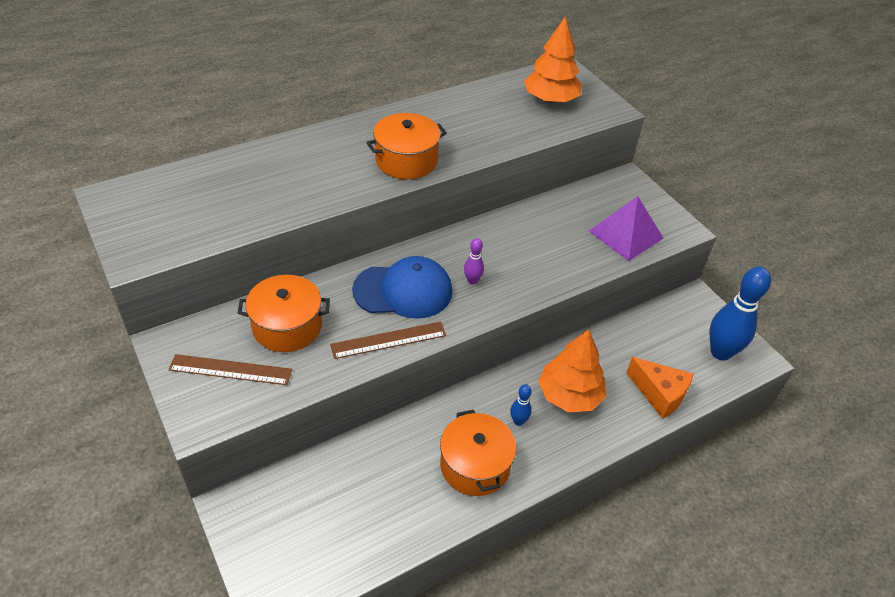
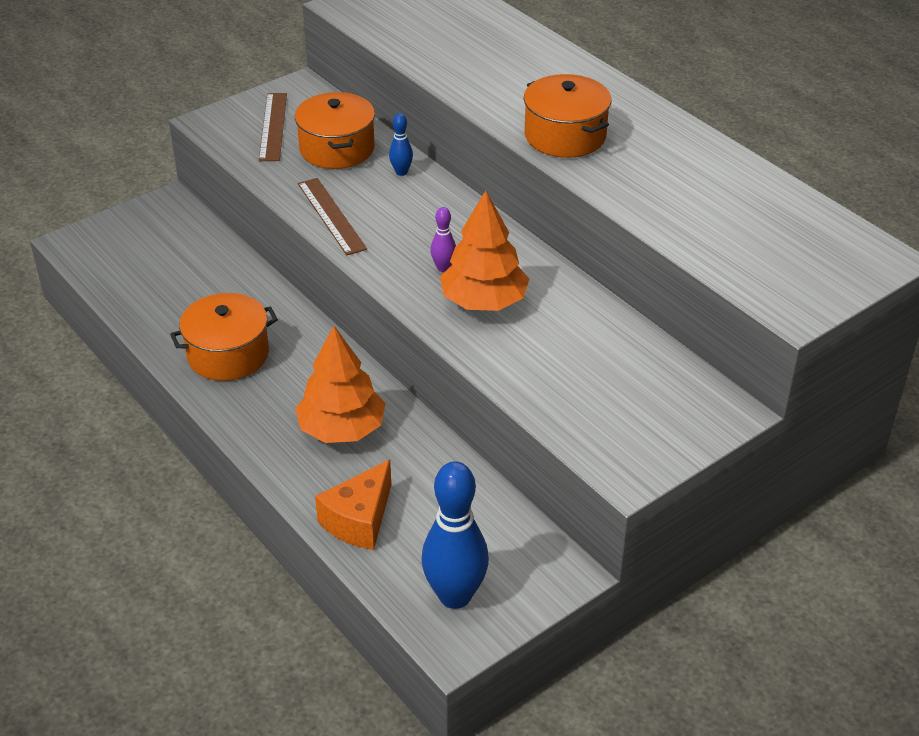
camera: 85 degrees right, 5 degrees down
(403, 291) = (410, 217): blue cap -> none
(518, 421) = (294, 385): blue bowling pin -> blue bowling pin (401, 172)
(550, 99) = (781, 246): orange tree -> orange tree (484, 301)
(626, 234) = (588, 408): purple pyramid -> none

